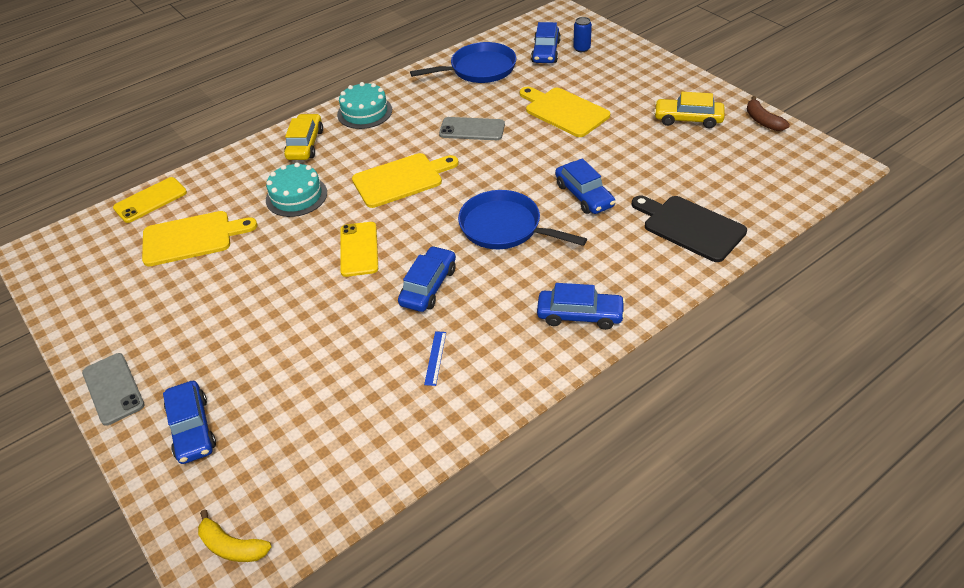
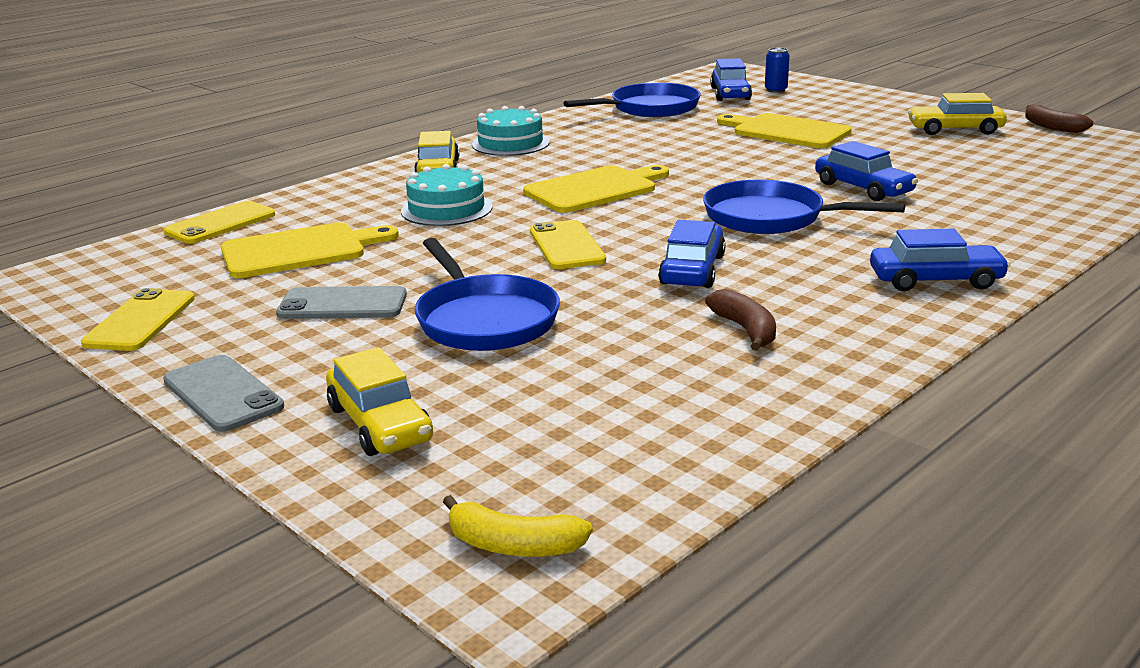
camera: 10 degrees left, 20 degrees down
(82, 308) = (140, 321): none -> yellow phone
(192, 429) = (380, 424): blue car -> yellow car
(281, 329) = (484, 320): none -> blue pan
(435, 358) = (745, 330): blue ruler -> brown banana
(472, 129) = (670, 149): grey phone -> grey phone (343, 304)
(690, 227) = (1029, 204): black cutting board -> none

